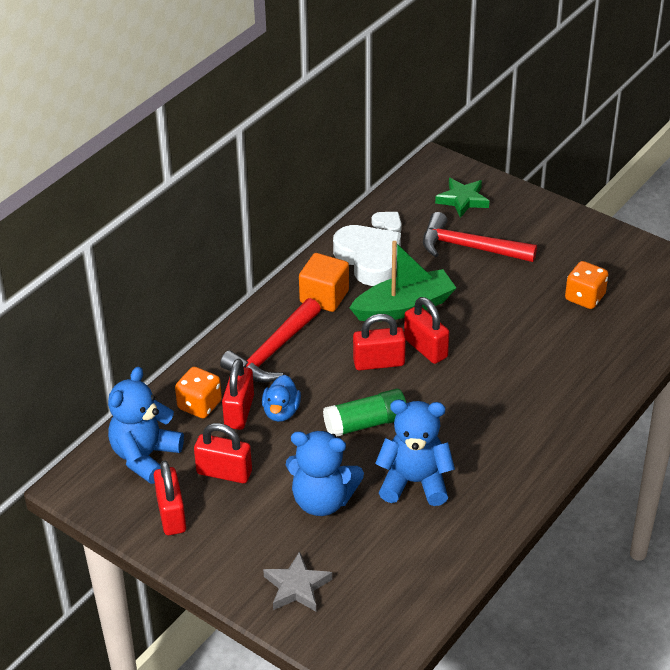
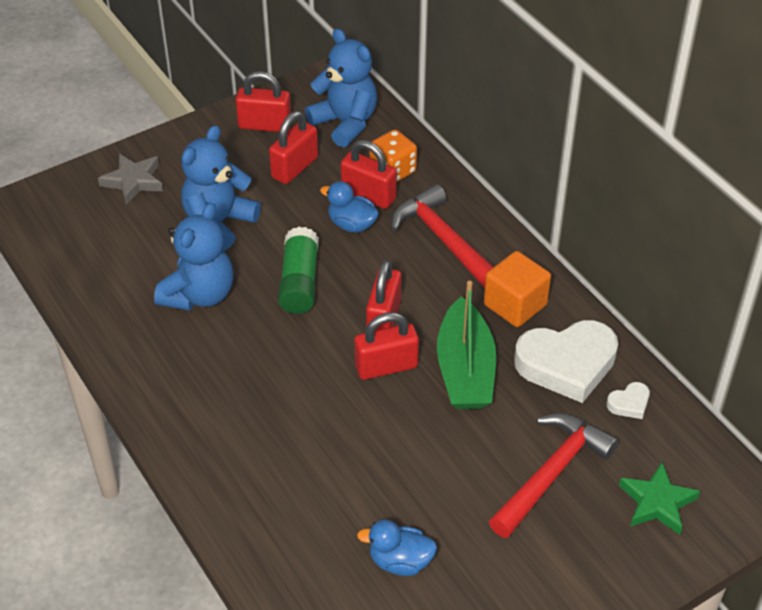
camera: 110 degrees right, 5 degrees up
(584, 297) = (400, 561): orange dice -> blue duck

